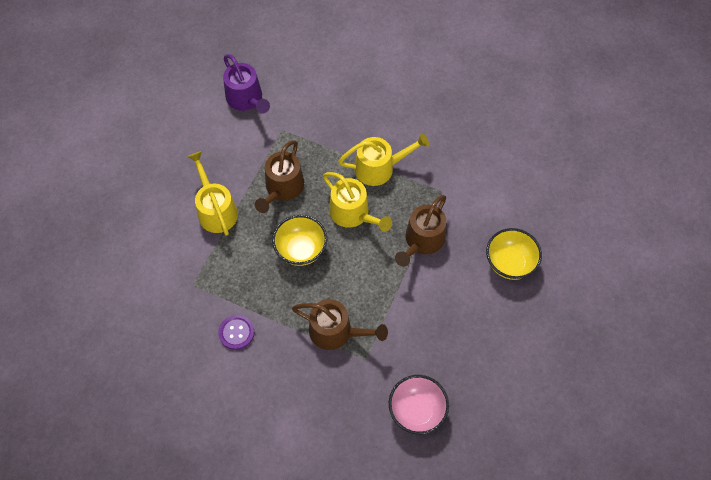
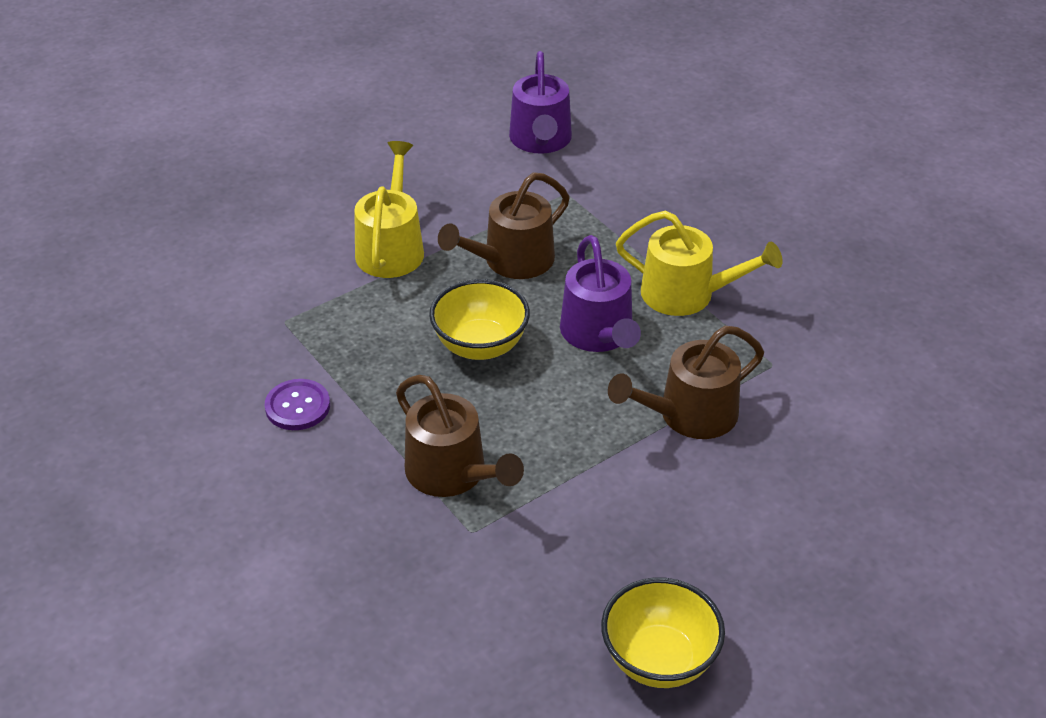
camera: 30 degrees right, 20 degrees down
(353, 214) = (599, 334): yellow watering can -> purple watering can
(416, 410) = (503, 646): pink bowl -> none
(509, 263) = (827, 510): yellow bowl -> yellow bowl (659, 659)

